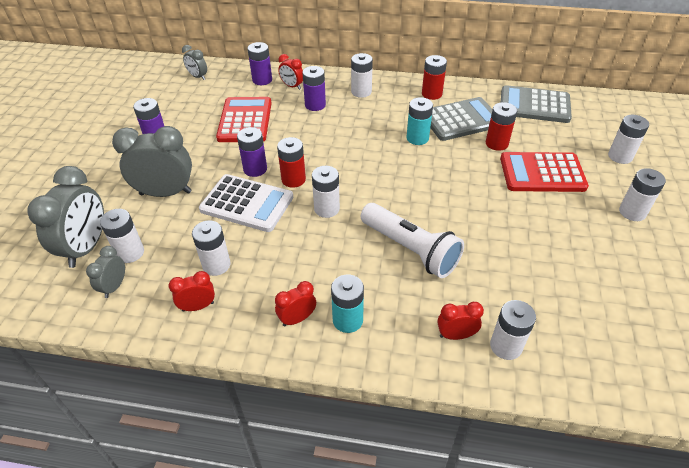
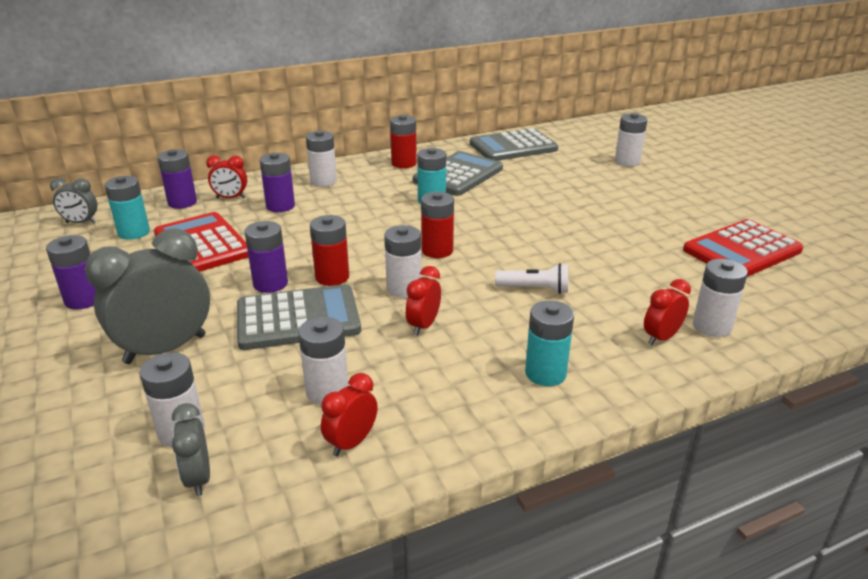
camera: 35 degrees left, 15 degrees down
(87, 247) = (98, 455): grey clock -> none
(218, 95) = (134, 232): none -> turquoise battery
(247, 203) = (298, 319): white calculator -> grey calculator
(297, 318) = (490, 397): red clock -> red clock (423, 325)
(410, 249) = (534, 289): white flashlight -> white flashlight, size x0.53
(496, 143) = (514, 182): red battery -> red battery (437, 250)
(542, 173) = (580, 191): red calculator -> red calculator (742, 250)
(632, 212) = (683, 195): white battery -> none

